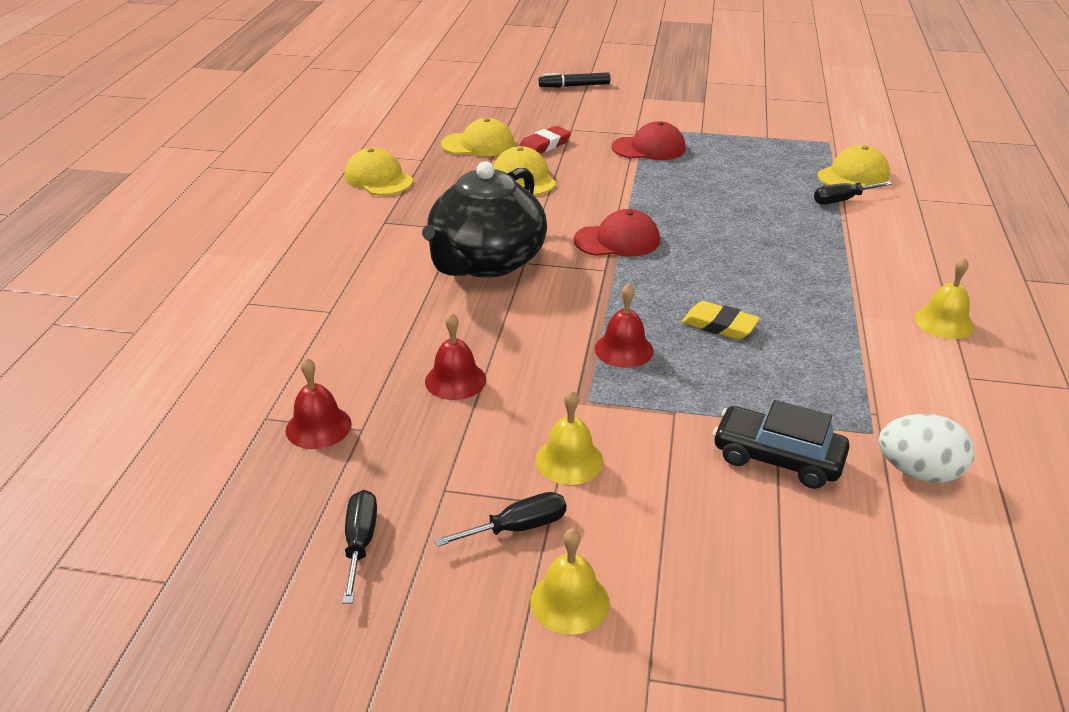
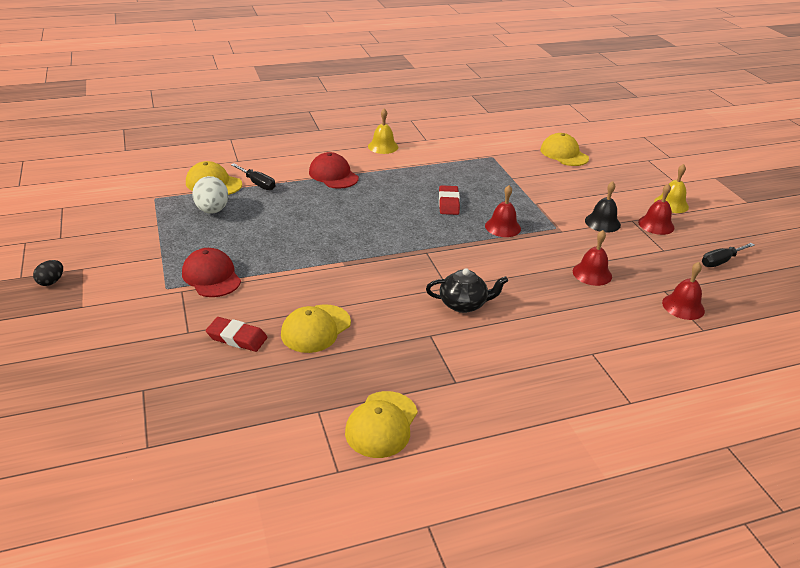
camera: 120 degrees left, 0 degrees up
(478, 144) = (259, 383): yellow cap -> yellow cap (564, 154)
(486, 262) = (463, 304): black teapot -> black teapot, size x0.51
(518, 528) = (656, 225): black screwdriver -> red bell
(569, 460) = (602, 222): yellow bell -> black bell
(574, 86) = (56, 364): black marker -> none
(617, 240) = (384, 256): red cap -> red cap (333, 175)
(690, 90) = (51, 282): none -> black egg
(719, 325) = (448, 203): yellow eraser -> red eraser
(777, 458) = (536, 174): black car -> none
(918, 472) = (507, 146): white egg -> white egg (212, 210)

